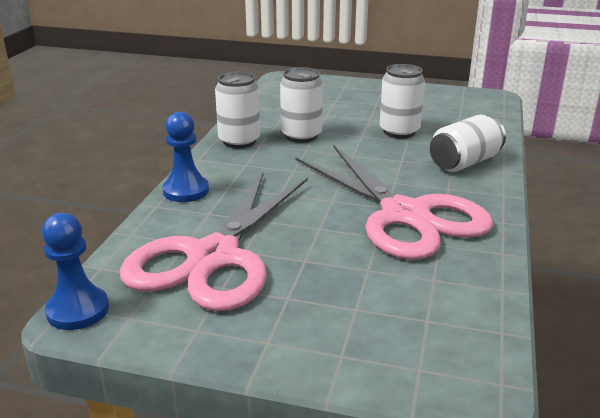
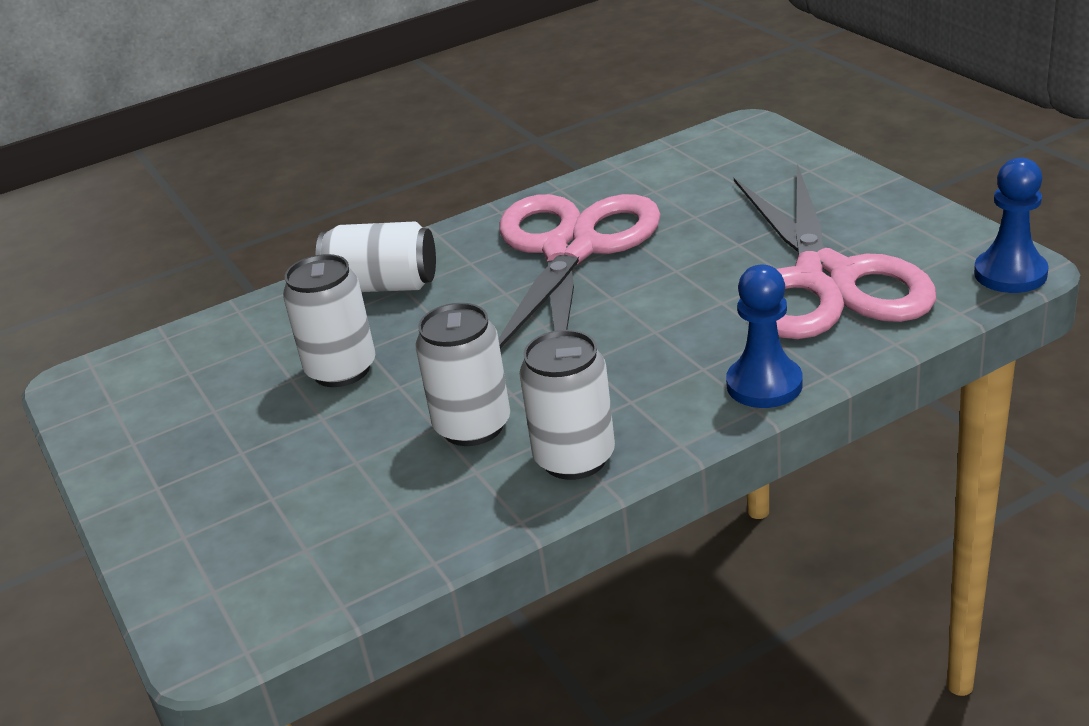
camera: 130 degrees left, 5 degrees up
(213, 257) = (825, 279): pink scissors -> pink scissors turned 105 degrees clockwise

